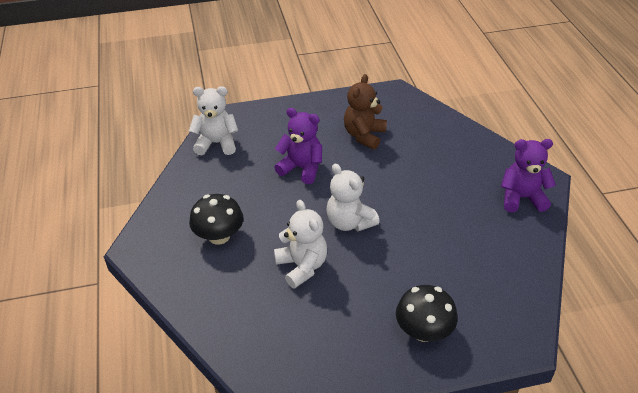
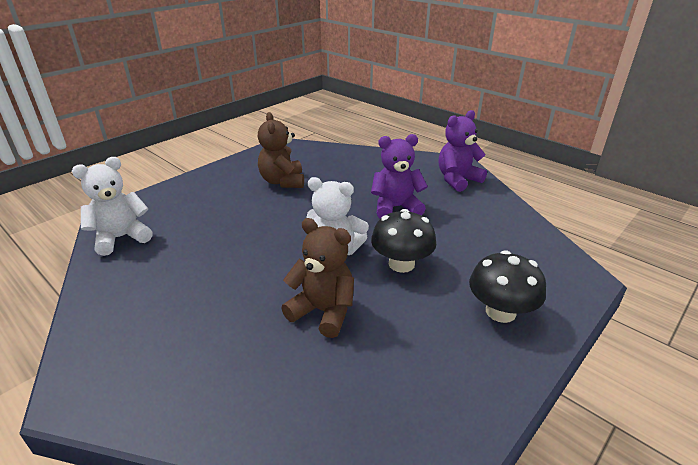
camera: 35 degrees left, 10 degrees down
(219, 236) = (194, 325): black mushroom -> black mushroom (401, 264)
(301, 168) = (242, 226): purple teddy bear -> purple teddy bear (396, 208)
(302, 266) = (323, 311): white teddy bear -> brown teddy bear

